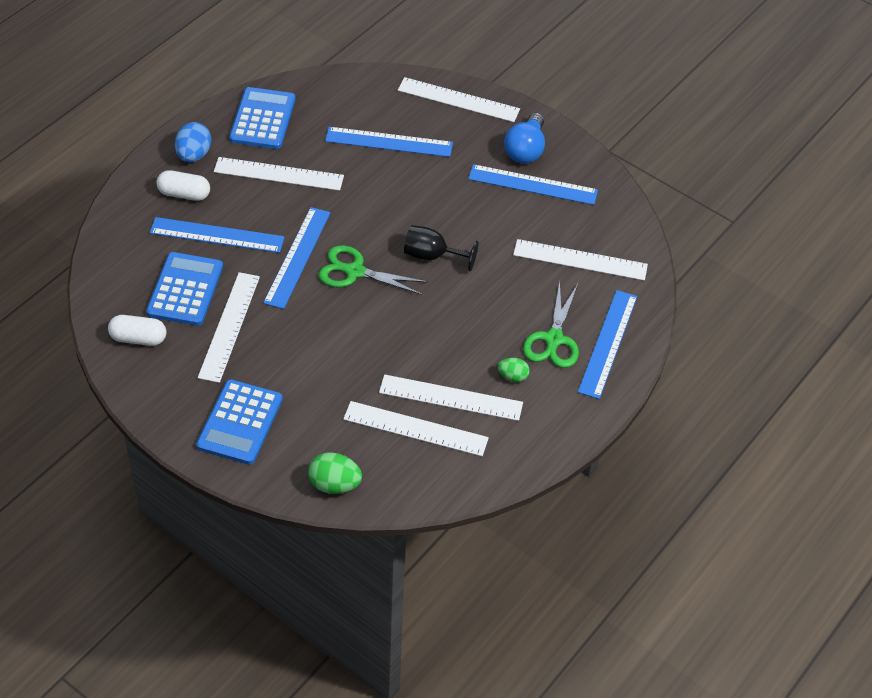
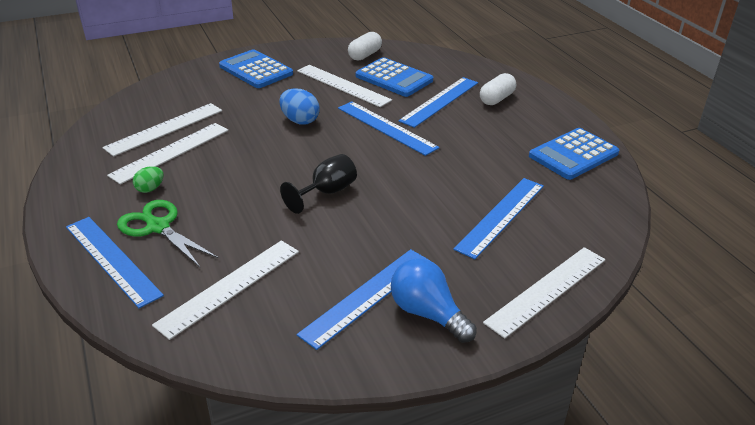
camera: 120 degrees right, 15 degrees down
(194, 155) = (541, 112): blue egg -> blue egg (300, 120)
(263, 119) = (573, 154): blue calculator -> blue calculator turned 105 degrees clockwise
(278, 174) = (493, 144): white ruler -> none
(334, 484) = (165, 87): green egg -> none
(355, 271) = (346, 148): green scissors -> none

